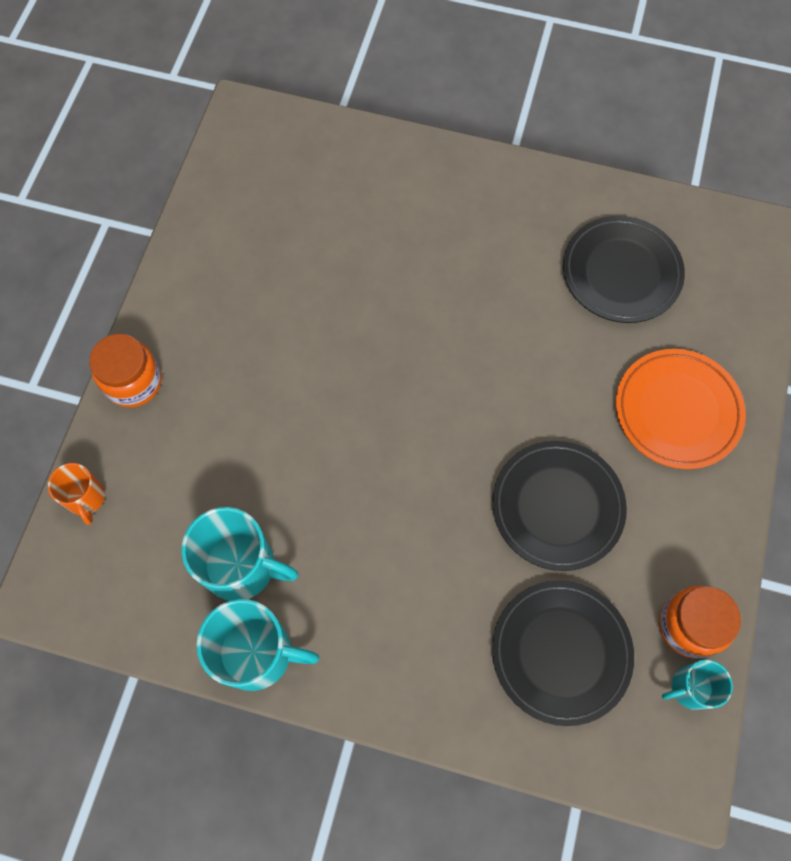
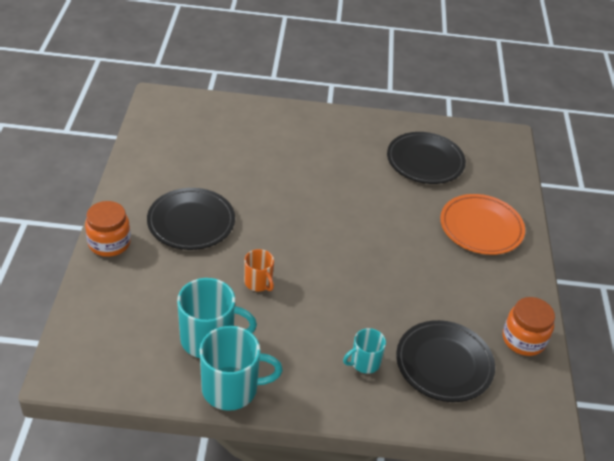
camera: 15 degrees left, 25 degrees down
(86, 498) = (86, 311): orange mug -> orange mug (258, 282)
(557, 507) = (419, 284): black plate -> black plate (191, 222)
(690, 687) = (535, 373): turquoise mug -> turquoise mug (364, 362)

